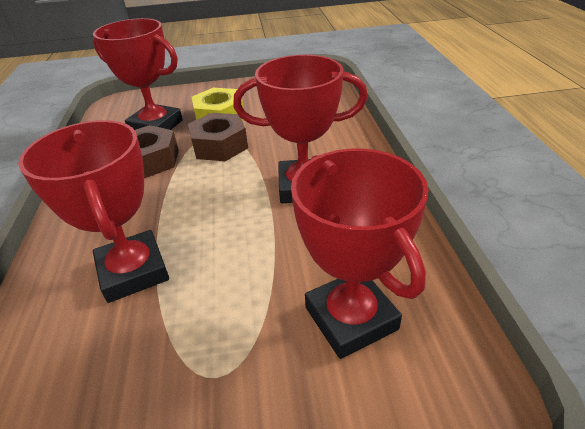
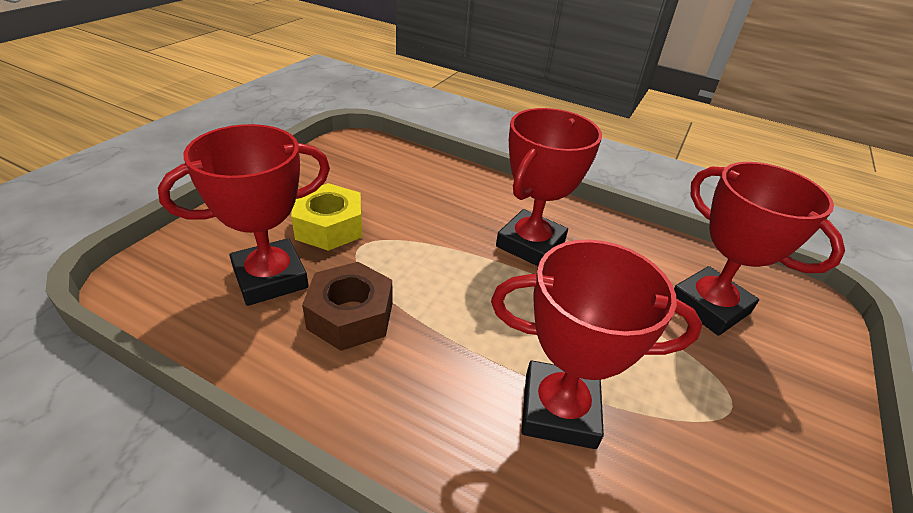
camera: 60 degrees left, 0 degrees up
(220, 146) = (392, 254): brown nut -> none
(350, 318) = (709, 306): red trophy -> red trophy turned 45 degrees clockwise

